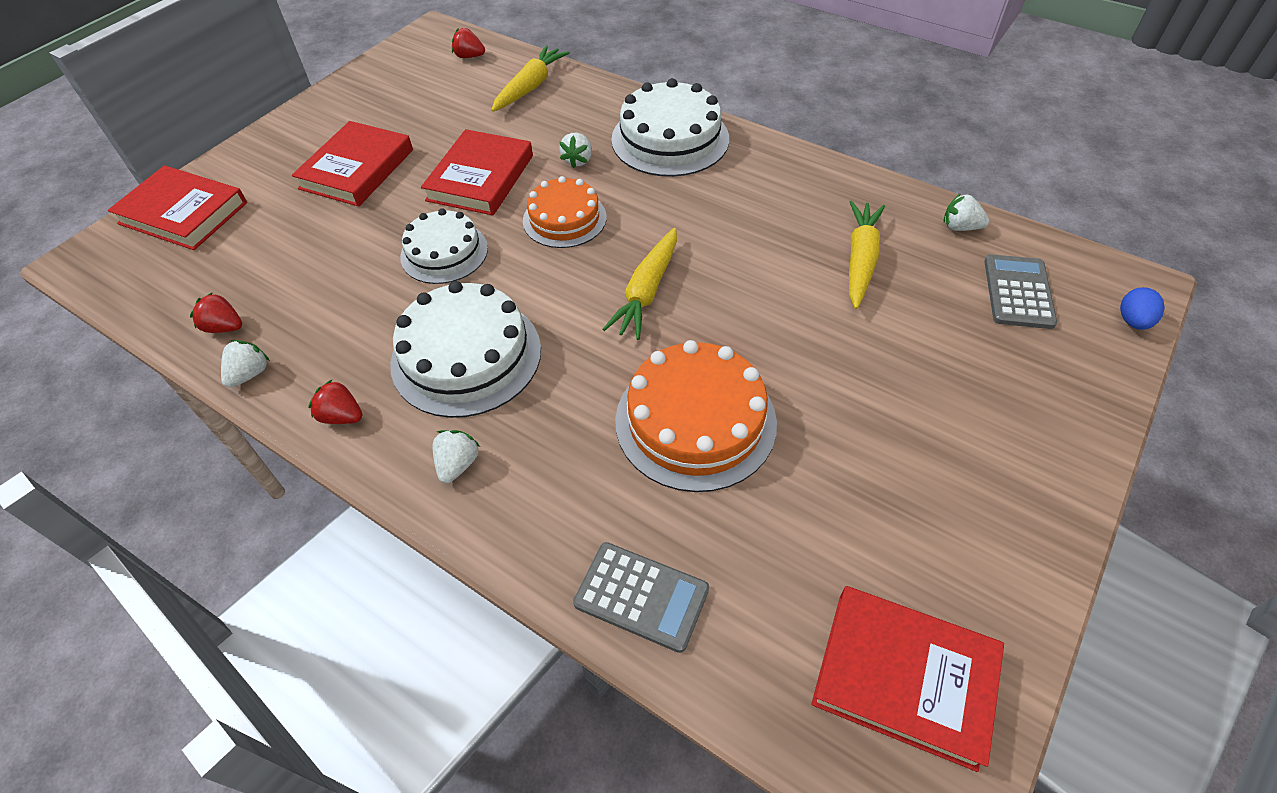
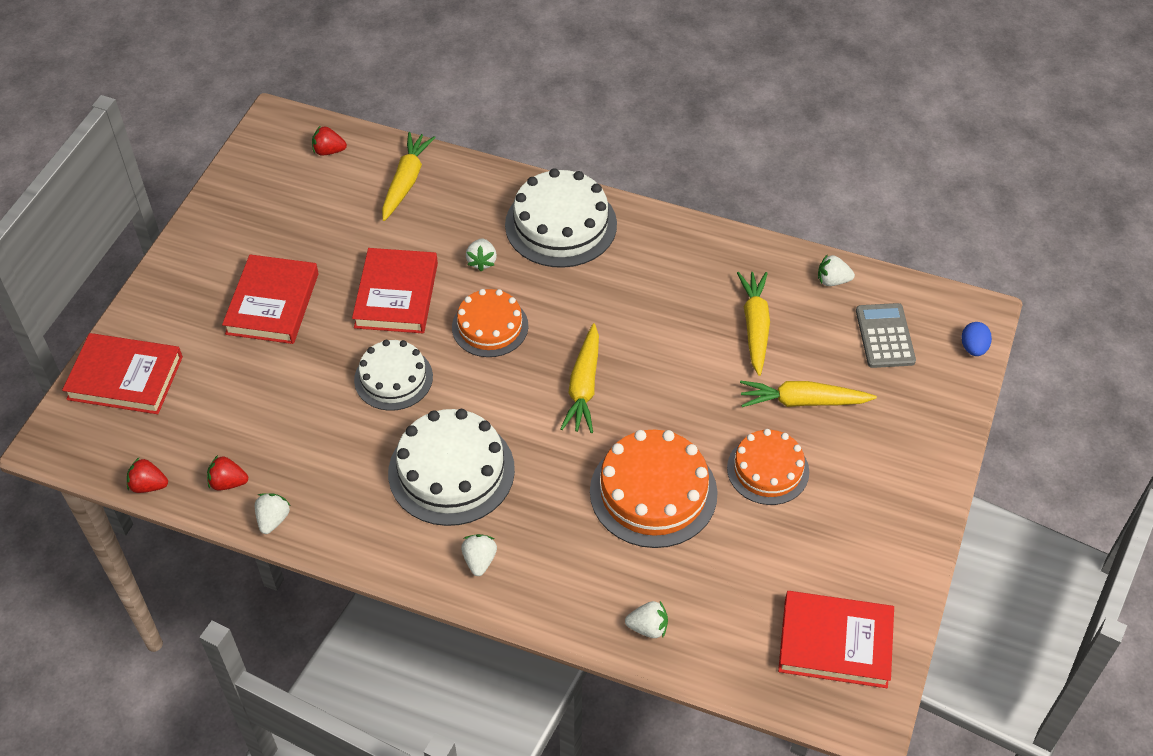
camera: 15 degrees left, 0 degrees up
(342, 416) = (369, 540): red strawberry -> red strawberry (148, 485)
(641, 596) = (648, 627): grey calculator -> white strawberry
(847, 419) = (768, 470): none -> orange cake
(905, 348) = (803, 401): none -> yellow carrot

